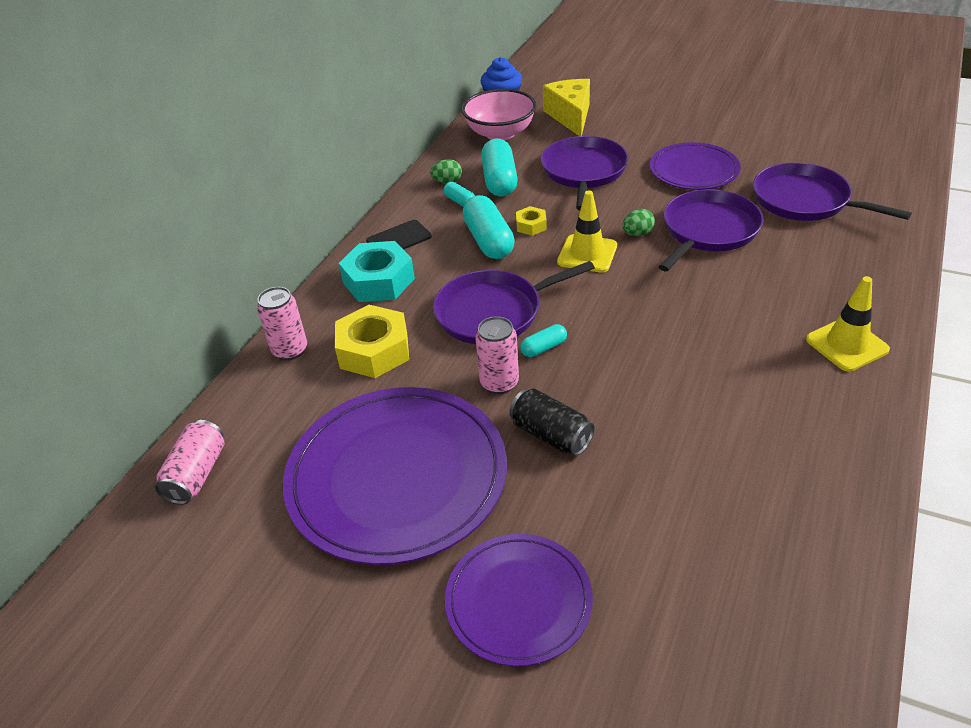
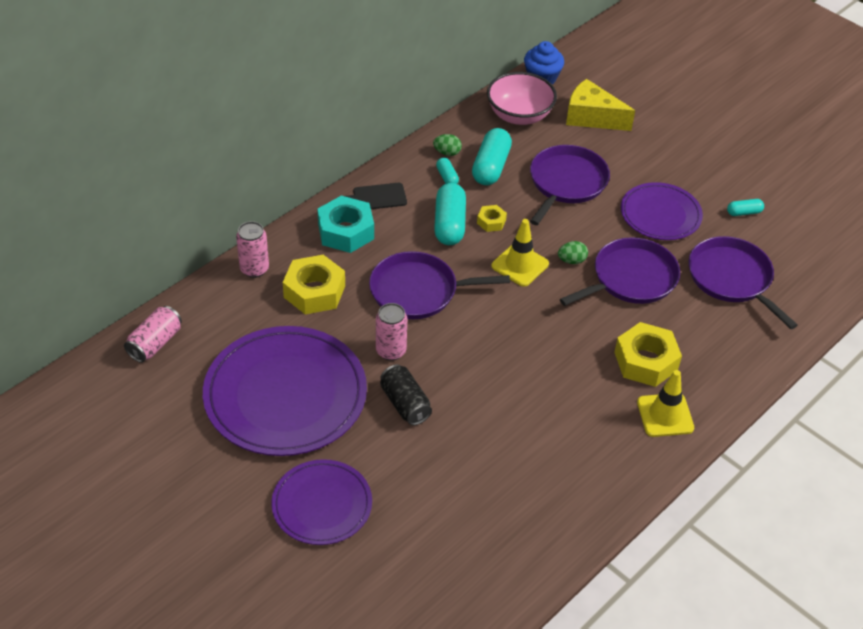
camera: 15 degrees right, 5 degrees up
(544, 348) = (438, 335): turquoise capsule -> turquoise capsule (744, 212)
(570, 116) = (591, 117): yellow cheese -> yellow cheese turned 75 degrees counterclockwise
(783, 299) = (645, 361): none -> yellow nut

